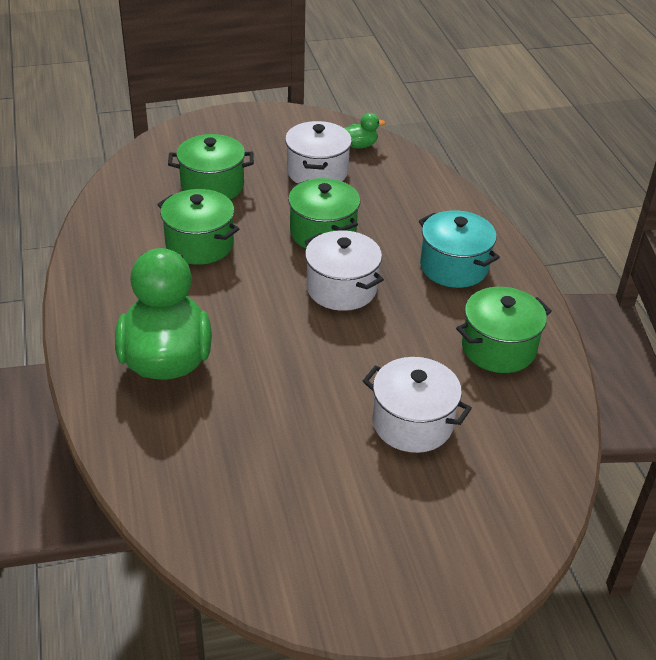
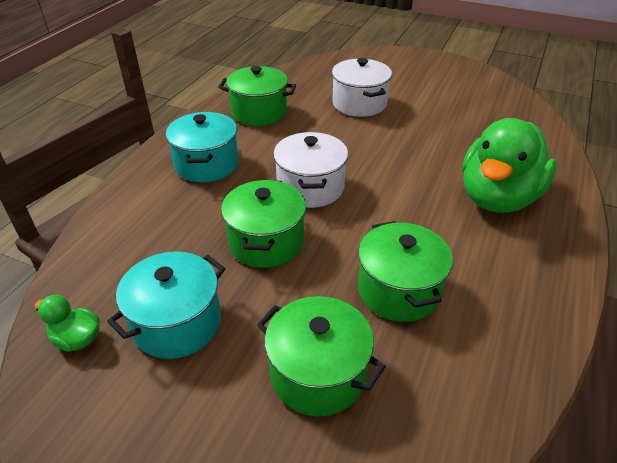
camera: 140 degrees left, 0 degrees up
(317, 172) = (177, 323): white pot -> turquoise pot

